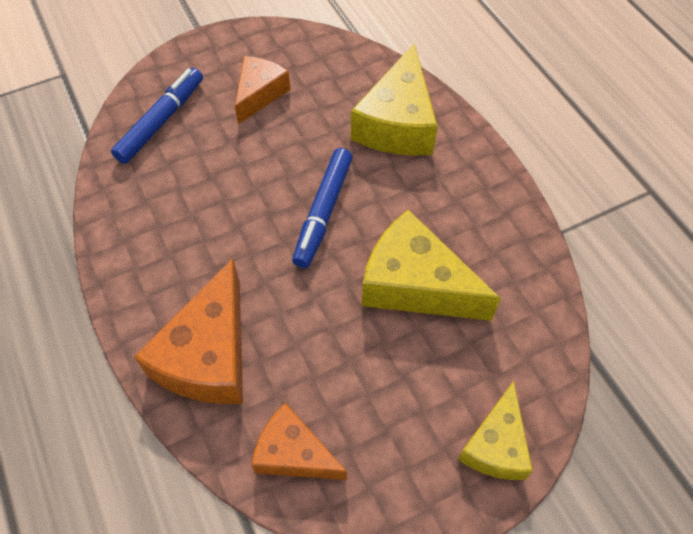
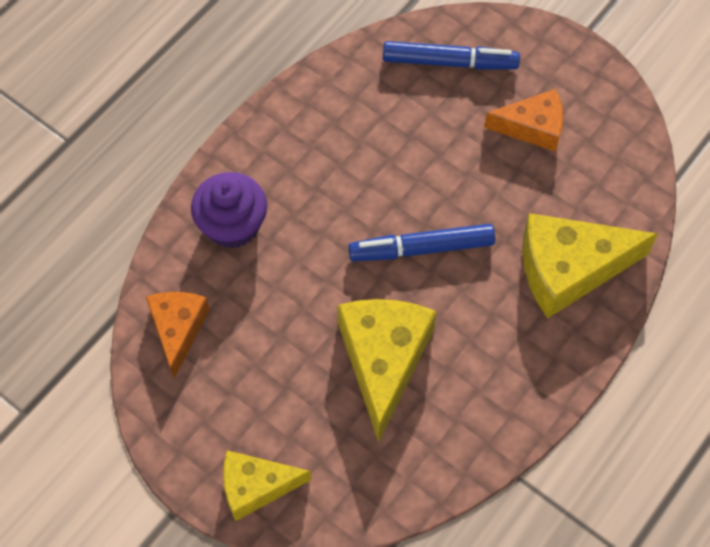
camera: 65 degrees right, 5 degrees up
(209, 355) = (232, 225): orange cheese -> purple cupcake

